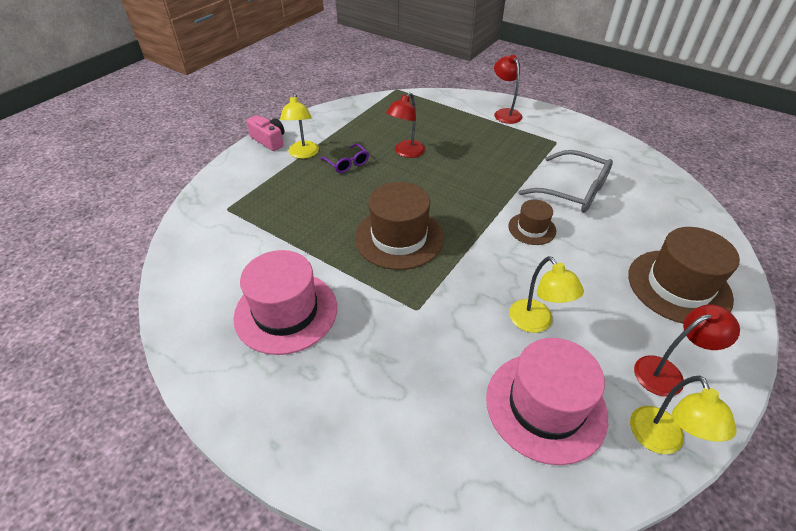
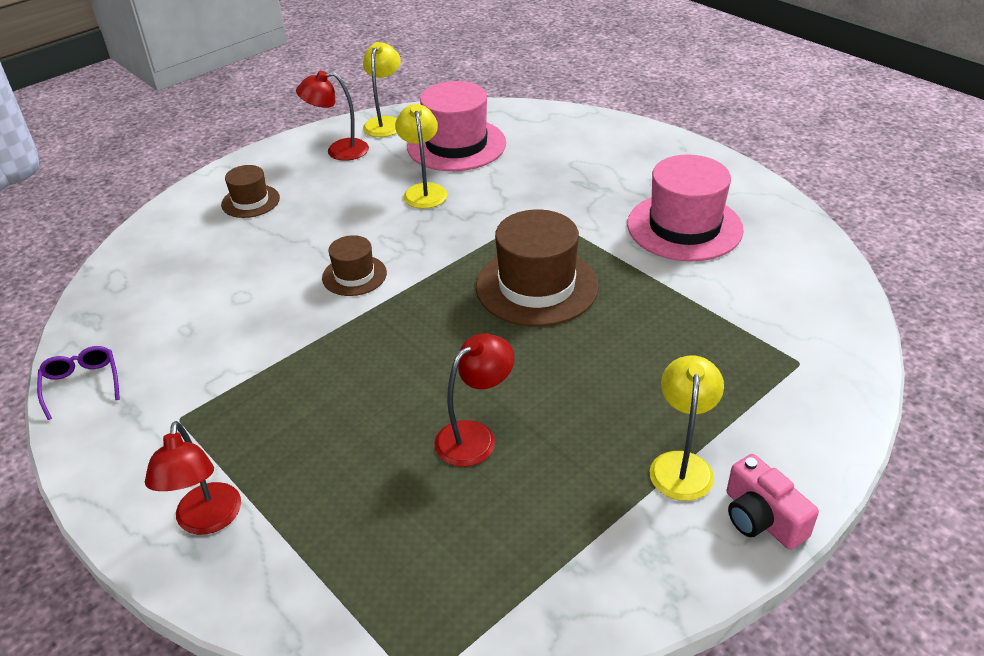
camera: 165 degrees left, 5 degrees down
(347, 163) = (594, 426): purple glasses -> purple glasses (82, 384)
(573, 191) = (249, 319): grey glasses -> none
(678, 286) = (250, 201): brown hat -> brown hat, size x0.54

